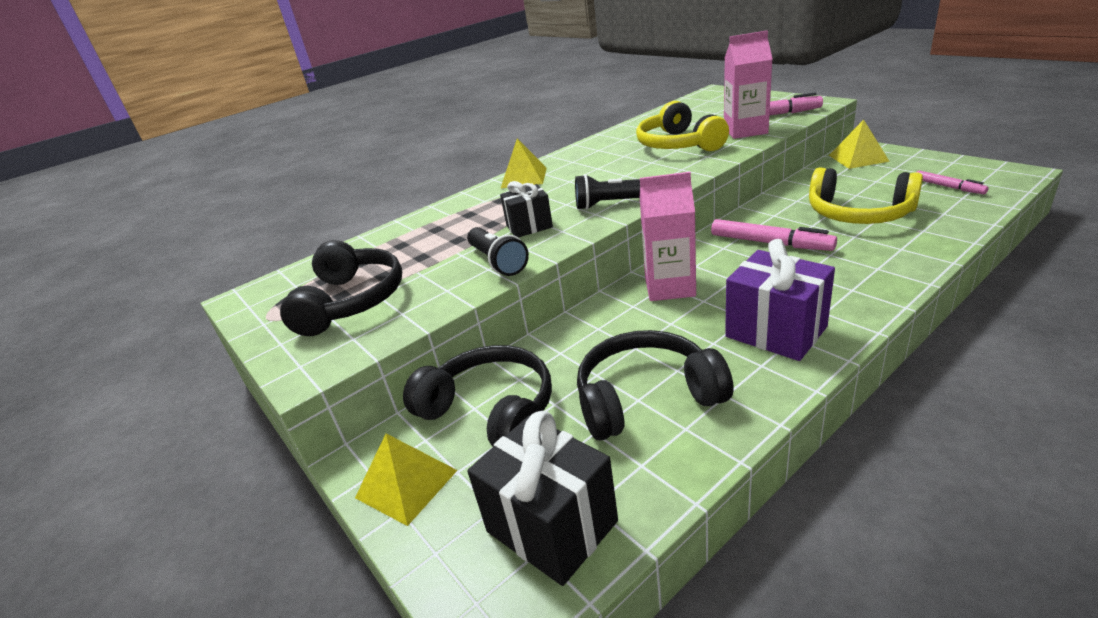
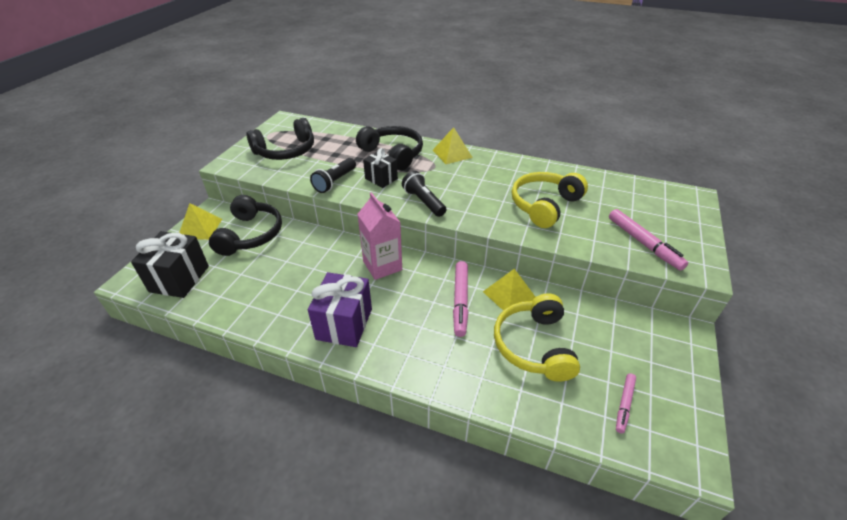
camera: 55 degrees right, 10 degrees up
(646, 397) = (270, 284): black headphones -> black headphones (393, 154)
(745, 131) = (594, 235): pink carton -> none
(858, 158) = (659, 332): yellow pyramid -> yellow pyramid (509, 294)

